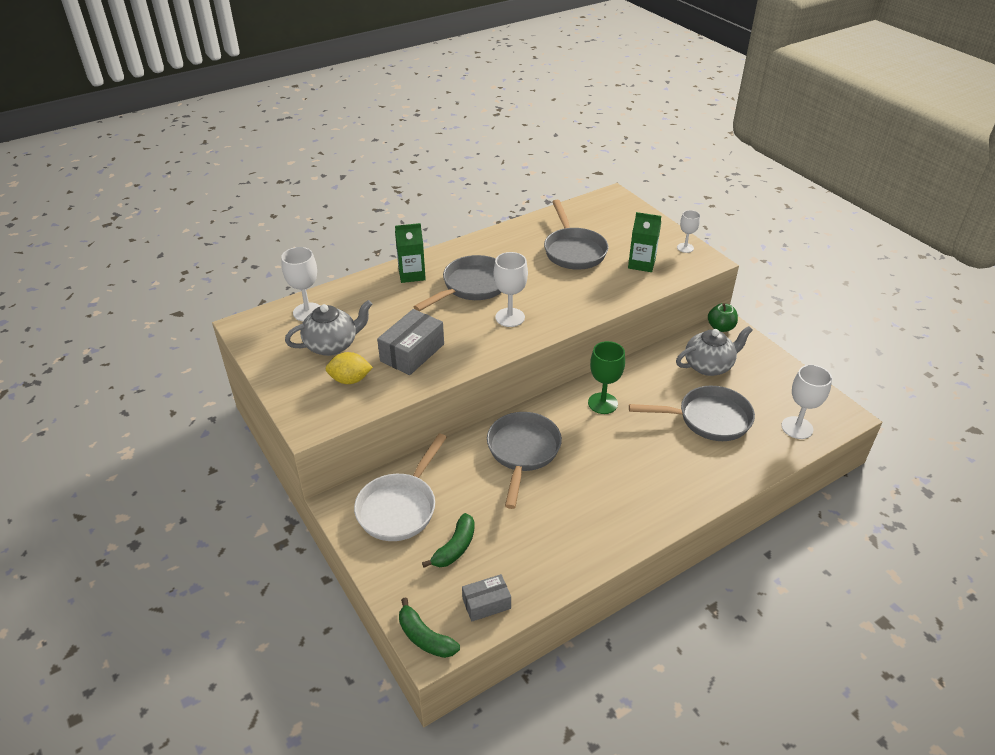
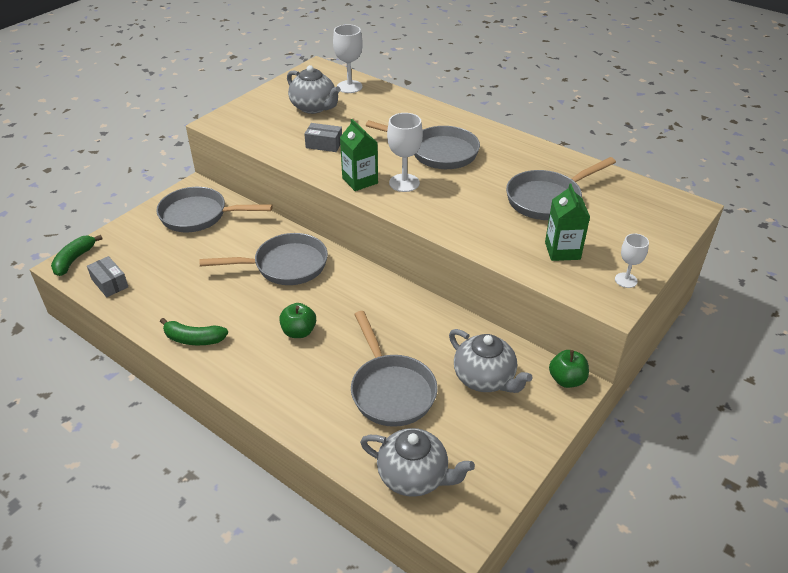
camera: 70 degrees right, 0 degrees up
(350, 380) = (275, 125): yellow lemon -> none
(400, 507) = (199, 216): white pan -> grey pan
(412, 274) = (434, 118): green carton -> green carton (360, 181)
(412, 352) = (324, 144): grey box -> grey box, size x0.62
(455, 548) = (163, 253): green banana -> green banana (193, 339)
(602, 403) = (376, 304): green goblet -> none
(621, 460) = (299, 332): none -> green apple
(797, 428) = (414, 476): white goblet -> grey teapot

